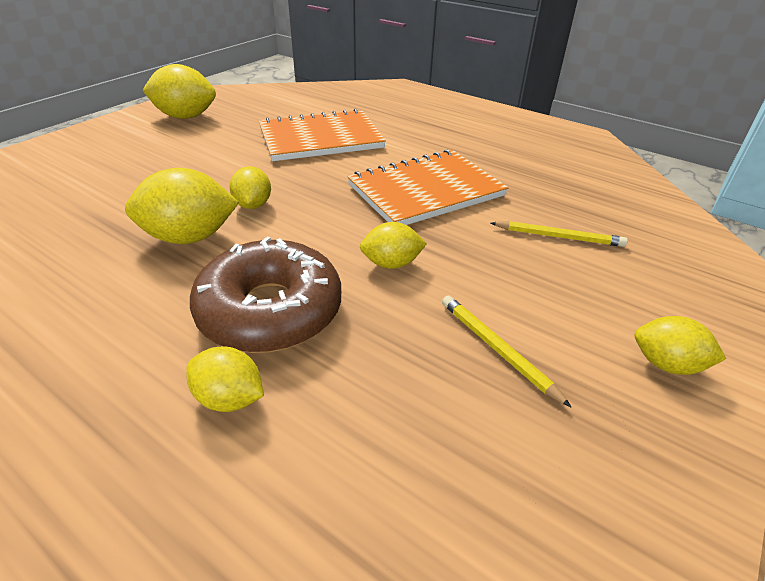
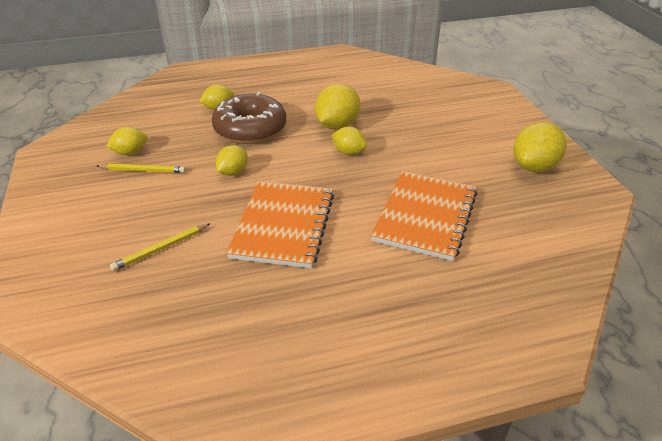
camera: 130 degrees right, 0 degrees up
(666, 364) = (60, 209): yellow lemon -> yellow lemon (130, 152)

